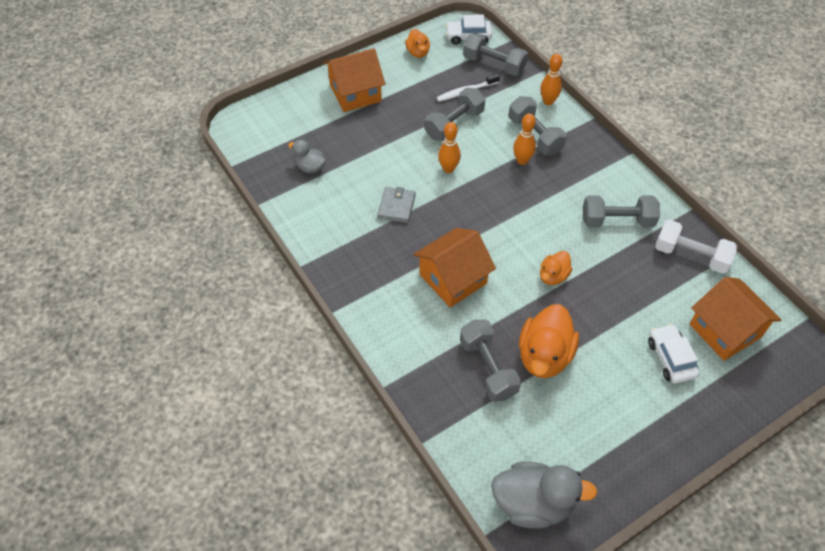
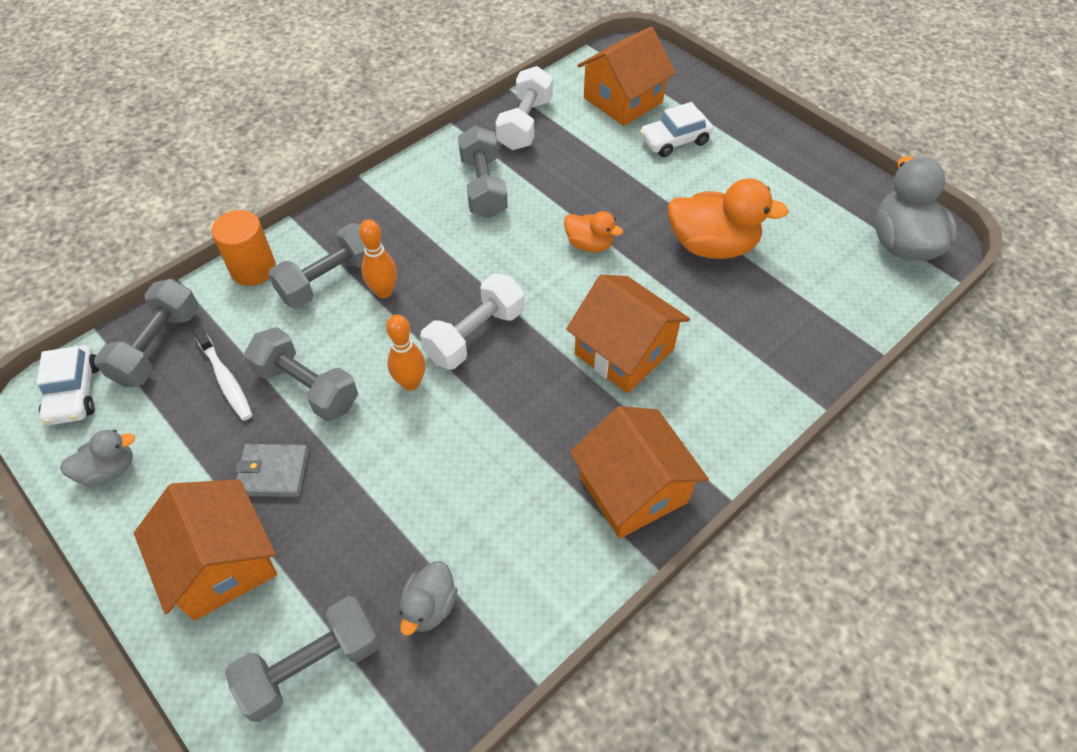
camera: 100 degrees left, 0 degrees up
(351, 264) = (633, 489): none -> orange house
(396, 206) = (502, 444): grey wallet -> grey wallet (273, 472)
(418, 52) = (109, 470): orange duck -> grey duck
(479, 202) = (475, 335): none -> white dumbbell
(488, 368) = (751, 298): grey dumbbell -> grey dumbbell (311, 666)
(548, 101) = (253, 269): orange bowling pin -> orange cylinder

